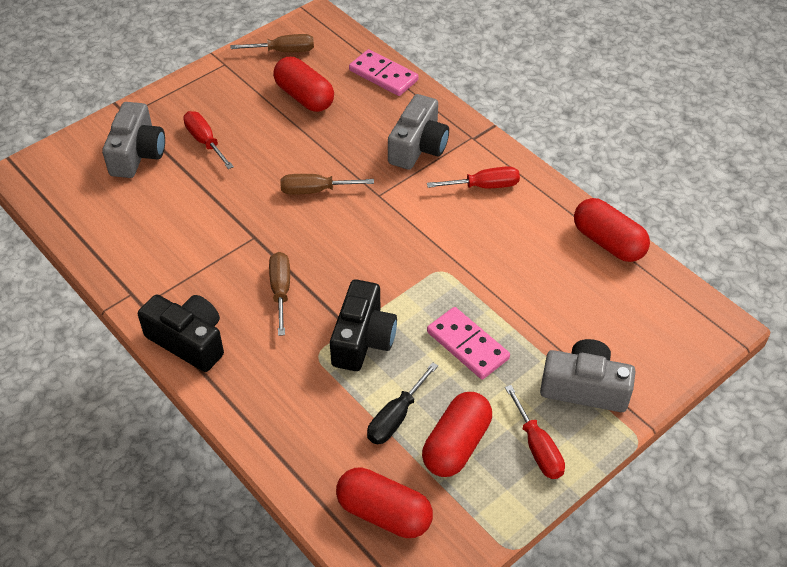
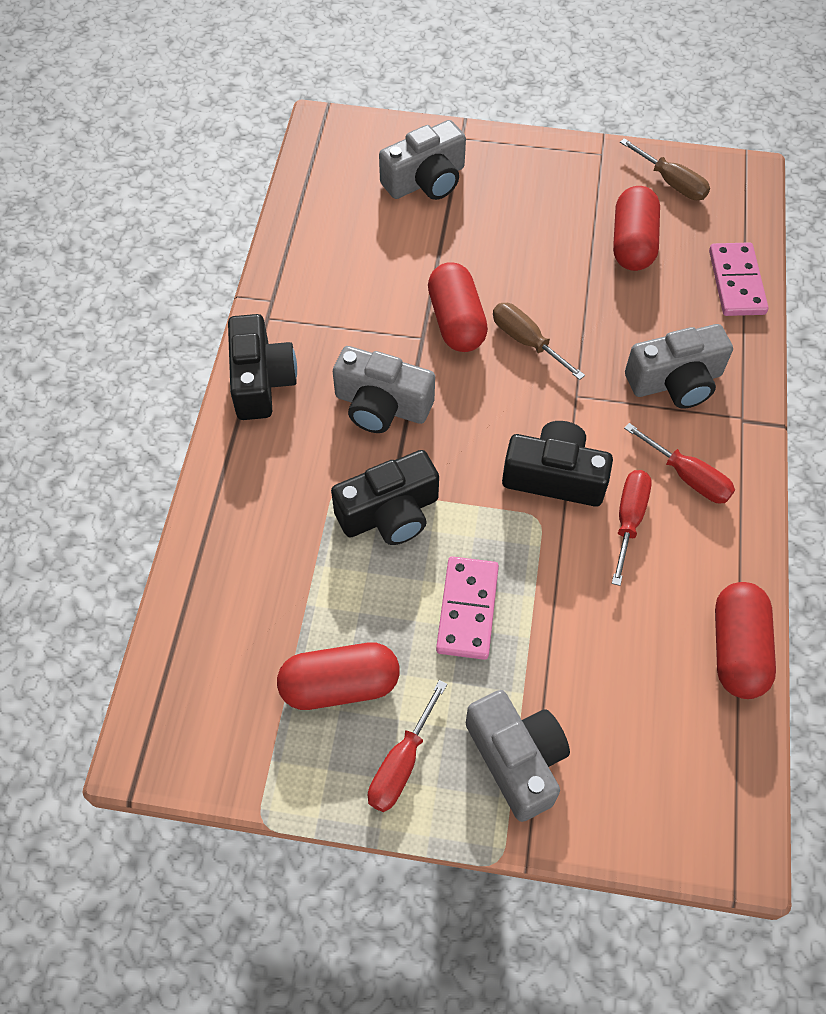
camera: 50 degrees right, 10 degrees up
(205, 141) = (493, 215): red screwdriver -> red screwdriver (629, 520)
(281, 290) = (381, 405): brown screwdriver -> grey camera
(384, 513) = (212, 677): red capsule -> red capsule (456, 321)
(396, 417) = (325, 608): black screwdriver -> none
(422, 243) = (555, 476): none -> black camera

